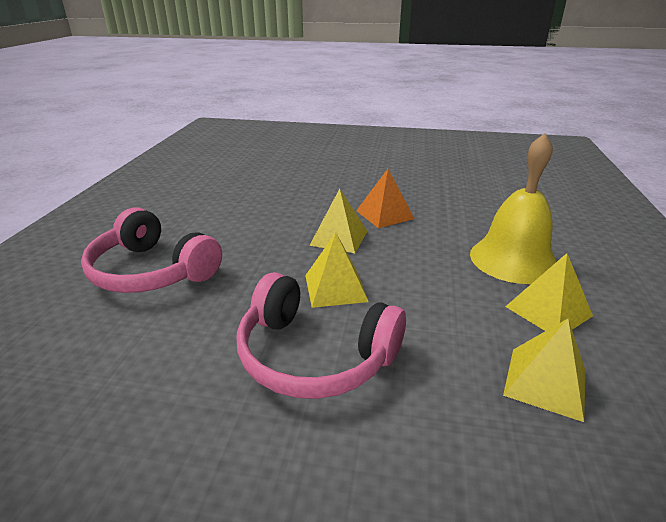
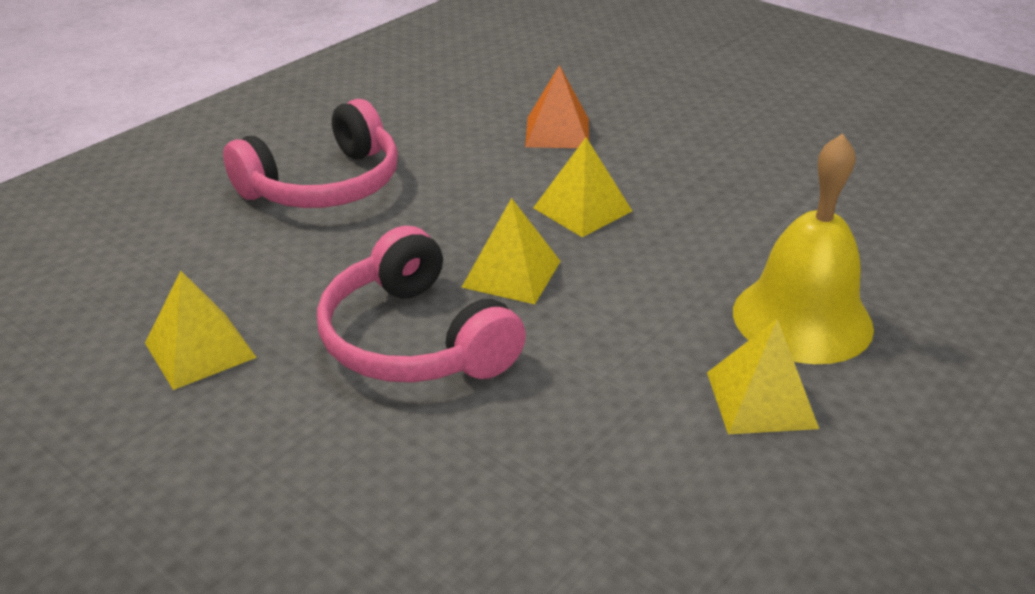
camera: 30 degrees right, 5 degrees up
(152, 271) = (324, 185): pink headphones -> pink headphones turned 105 degrees counterclockwise
(385, 214) = (685, 193): orange pyramid -> orange pyramid (557, 132)
(545, 382) = (646, 469): yellow pyramid -> yellow pyramid (200, 350)

